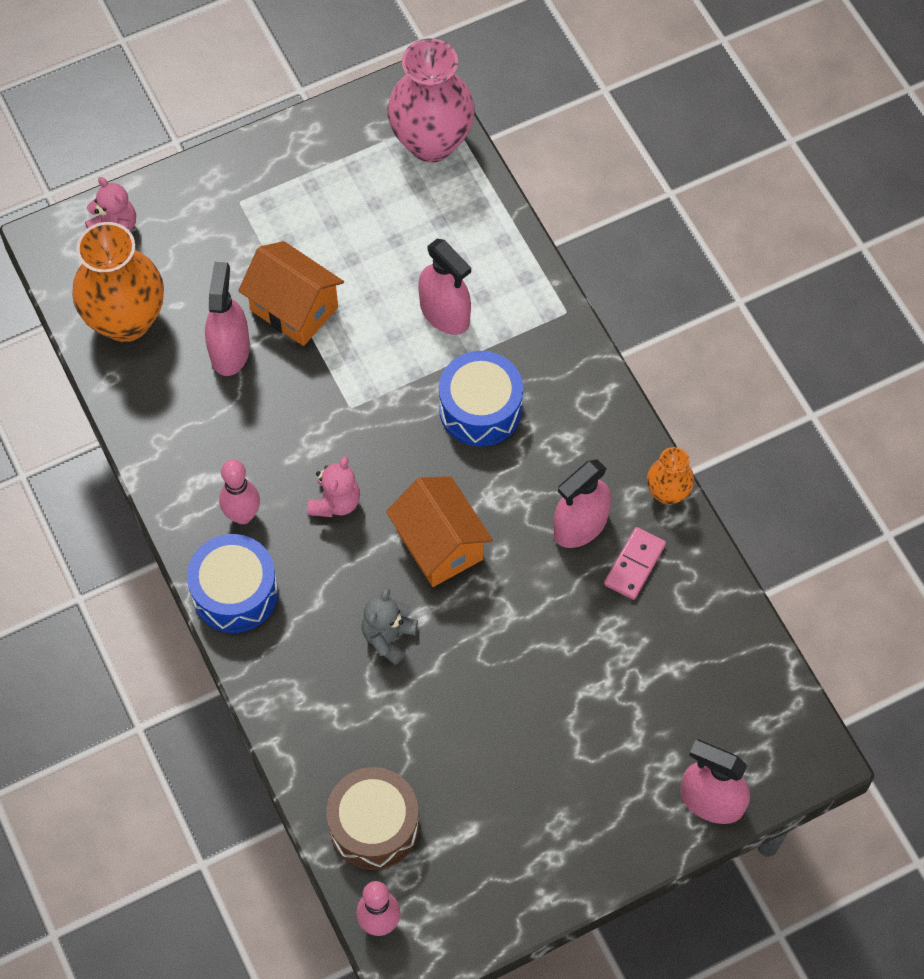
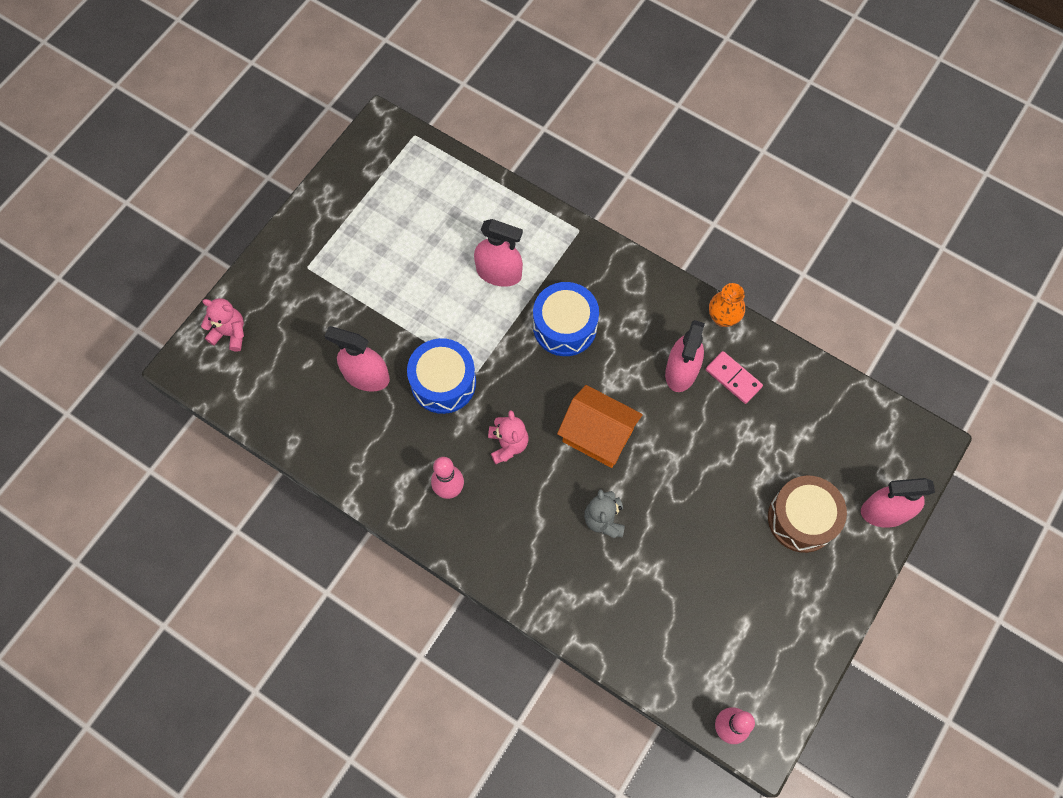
camera: 30 degrees left, 5 degrees up
(126, 320) = (278, 393): orange vase -> none
(230, 350) = (366, 376): pink spray bottle -> pink spray bottle turned 45 degrees counterclockwise
(235, 592) = (479, 548): blue drum -> blue drum (443, 382)
(294, 309) = (393, 323): orange house -> none
(374, 825) = (679, 660): brown drum -> brown drum (802, 518)
(431, 142) = (415, 159): pink vase -> none
(634, 564) = (733, 378): pink domino -> pink domino turned 45 degrees counterclockwise

